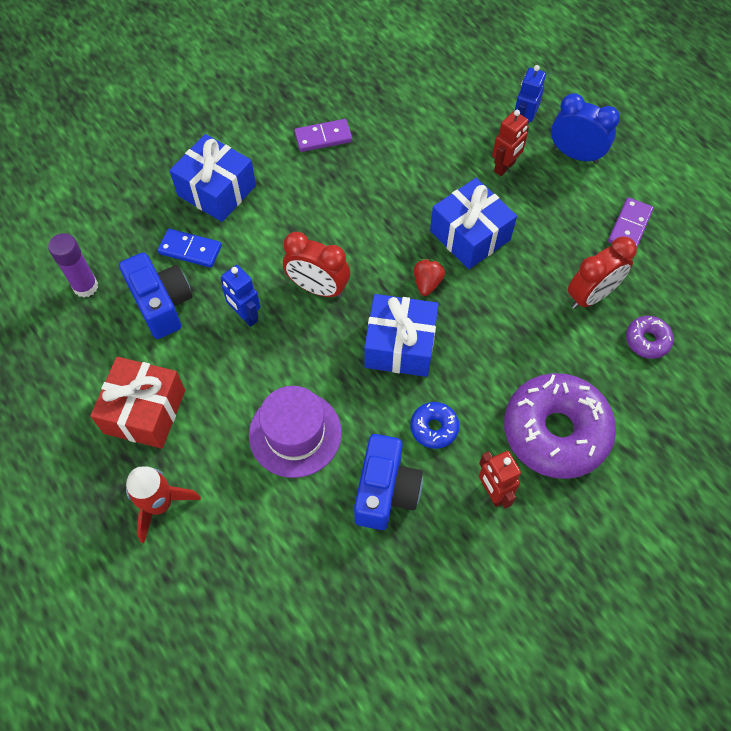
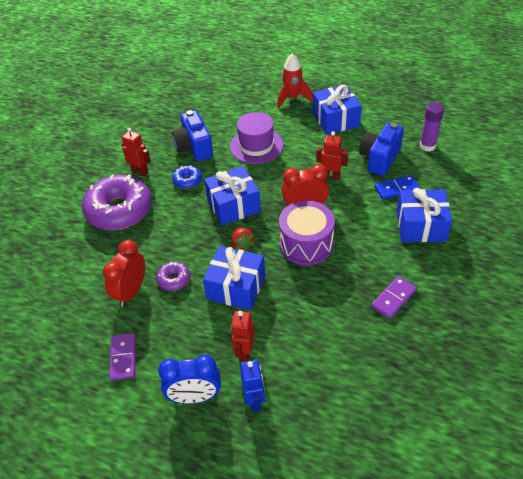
camera: 150 degrees right, 15 degrees down
(145, 411) = (335, 119): red gift -> blue gift
(162, 304) = (379, 159): blue camera -> blue camera turned 90 degrees clockwise
(245, 316) = (331, 176): blue robot -> red robot
(356, 241) = (306, 244): none -> purple drum
(647, 340) = (82, 283): purple donut -> purple donut (174, 279)

